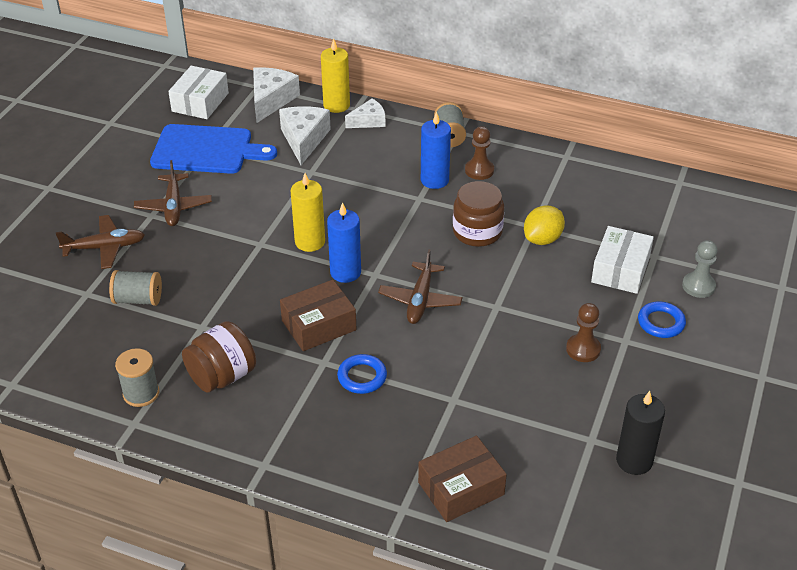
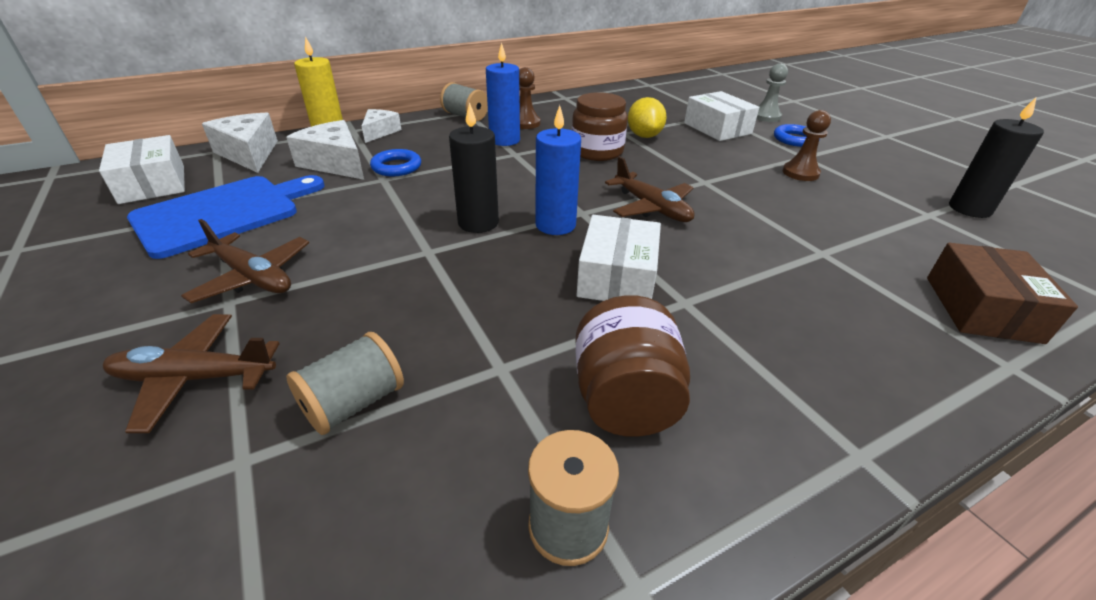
camera: 50 degrees left, 5 degrees down
(105, 247) = (194, 378): brown plane -> brown plane turned 120 degrees counterclockwise
(310, 242) = (478, 223): yellow candle -> black candle
(319, 325) = (617, 276): brown box -> white box
(362, 377) = (737, 288): blue ring -> blue ring (396, 167)

